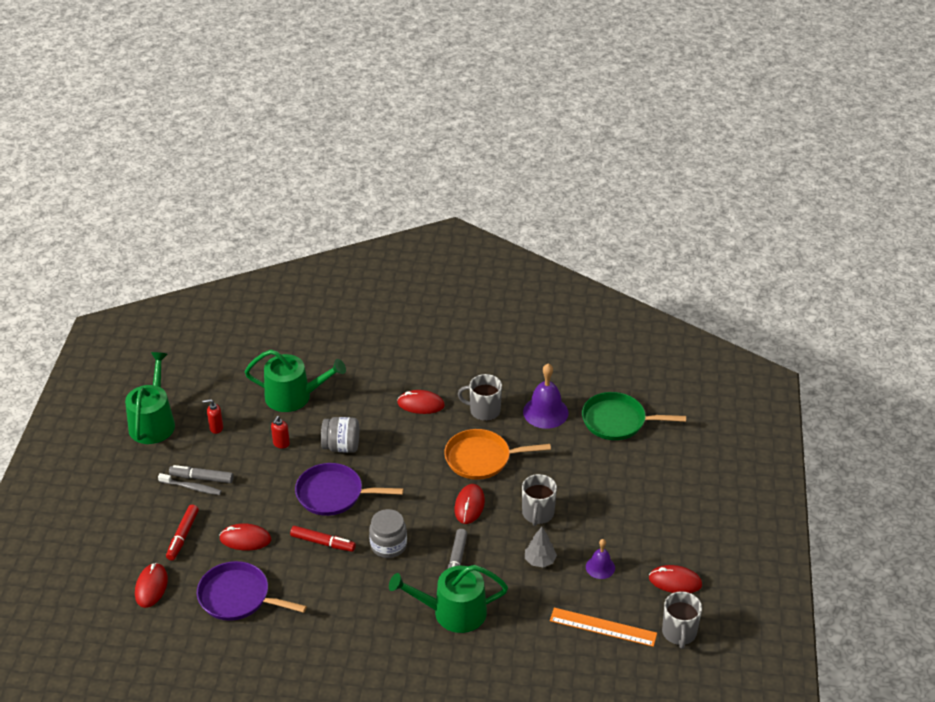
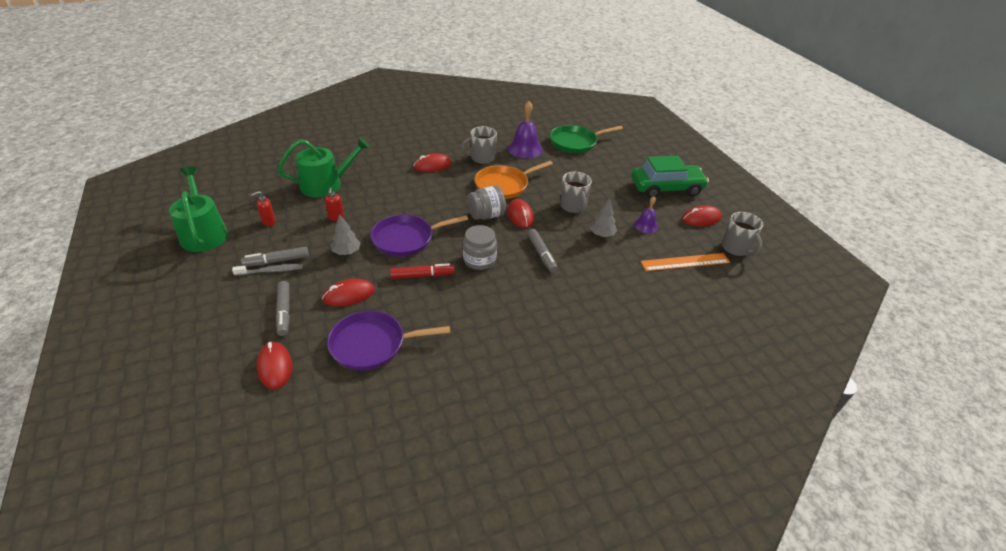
camera: 30 degrees left, 0 degrees up
(183, 536) = (284, 312): red marker -> grey marker
(269, 490) = (346, 252): none -> grey tree
(341, 446) = (389, 206): grey jar -> grey jar (486, 215)
(452, 612) = (569, 290): green watering can -> none
(671, 526) = (666, 188): none -> green car

